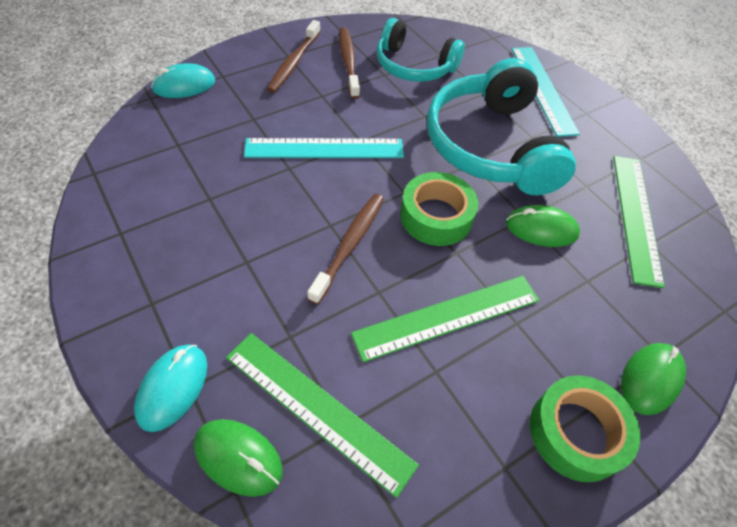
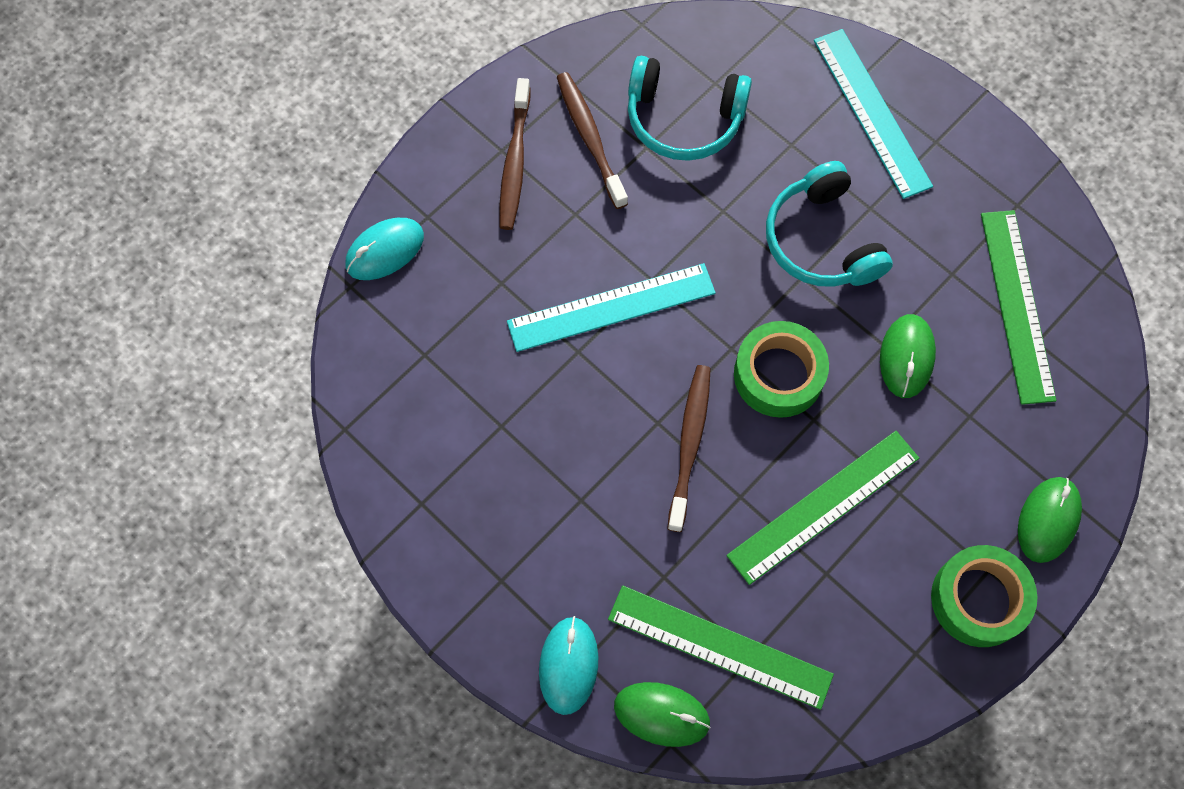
camera: 10 degrees left, 15 degrees up
(491, 146) = (822, 240): turquoise headphones -> turquoise headphones, size x0.64
(541, 229) = (906, 357): green mouse -> green mouse turned 75 degrees counterclockwise

